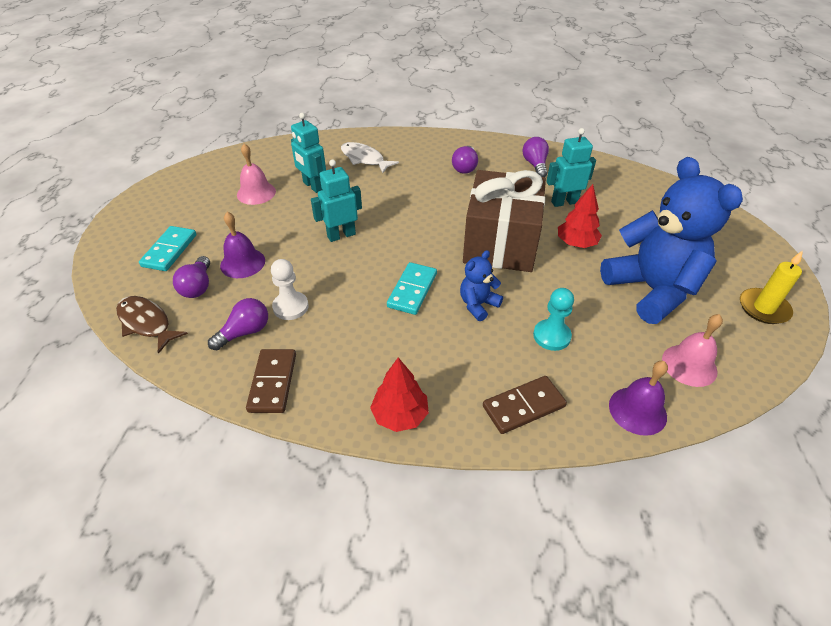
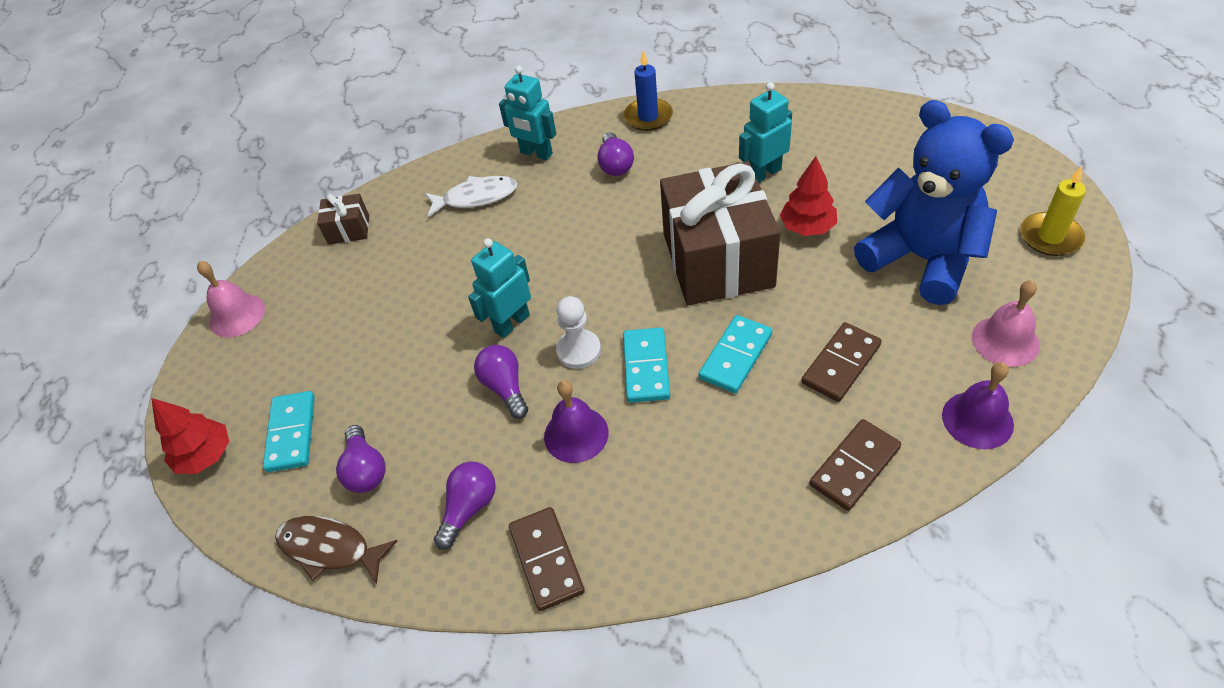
camera: 15 degrees left, 5 degrees up
(242, 263) = (405, 413): purple bell -> purple bell (576, 434)
(256, 193) = (358, 302): pink bell -> pink bell (237, 315)
(277, 153) = (349, 229): none -> brown gift
(290, 307) = (507, 450): white pawn -> white pawn (579, 350)
(313, 186) = (430, 264): turquoise robot -> turquoise robot (536, 153)
(364, 159) = (476, 197): white fish -> white fish turned 150 degrees clockwise
(400, 415) = (723, 536): red tree -> red tree (206, 456)
(478, 305) = (735, 356): blue teddy bear -> turquoise domino
(503, 147) = (648, 117): none -> blue candle
(535, 165) = (702, 130): purple light bulb -> purple light bulb (505, 387)
(551, 336) = (840, 364): turquoise pawn -> brown domino

